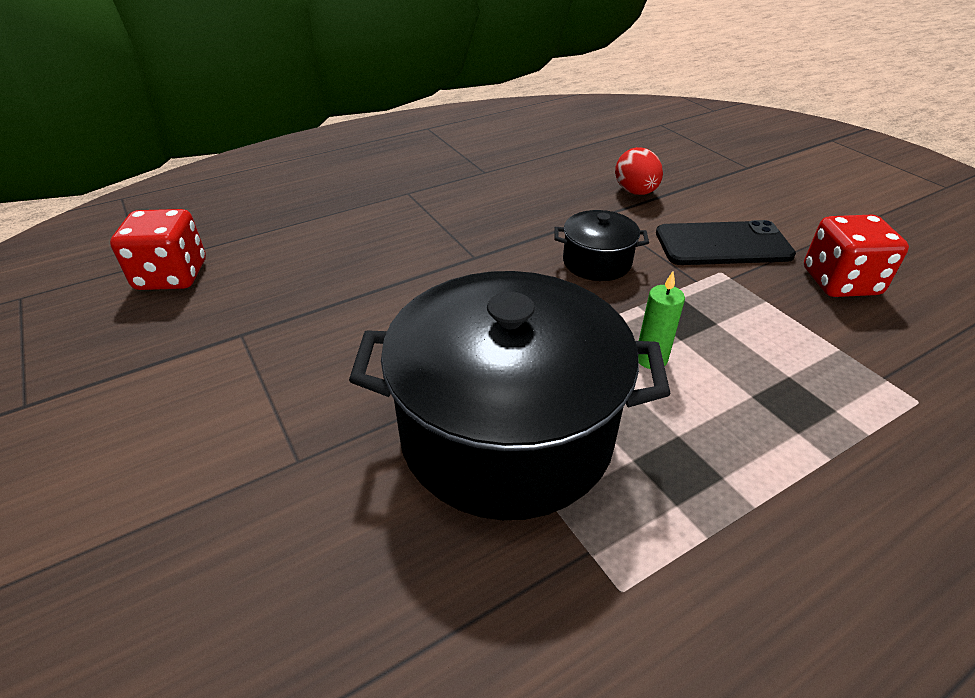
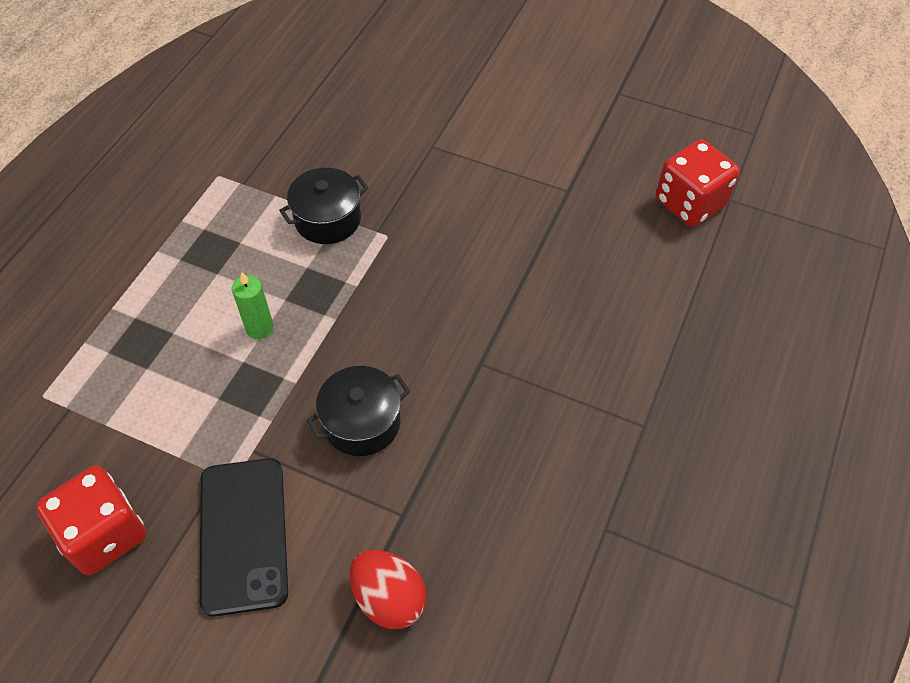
camera: 145 degrees right, 15 degrees up
(506, 432) = (328, 219): black pot -> black pot, size x0.45
(723, 244) = (243, 535): black phone -> black phone turned 60 degrees counterclockwise

